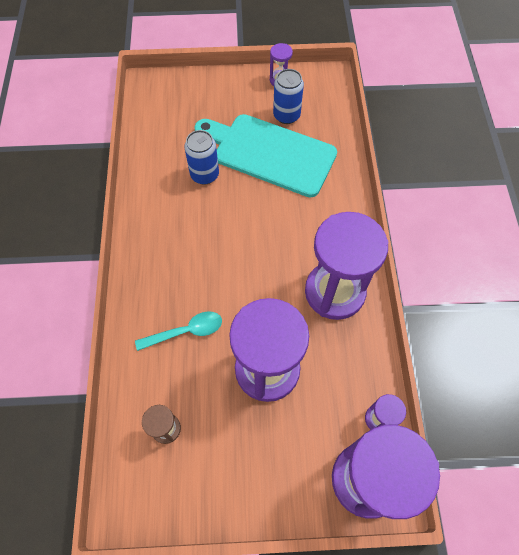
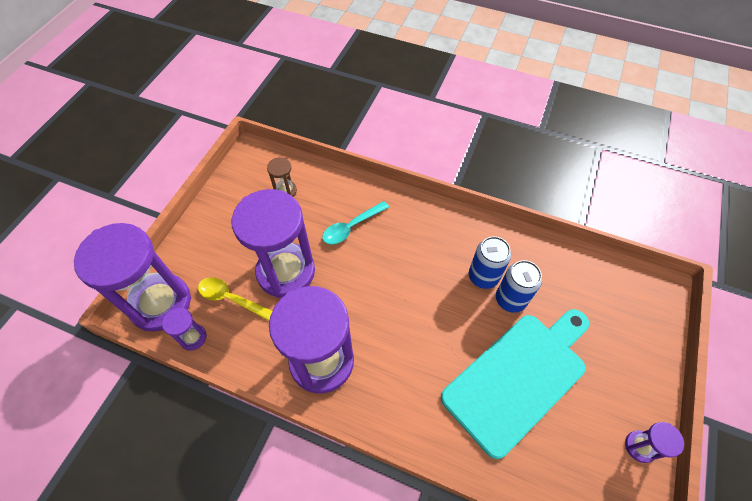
camera: 115 degrees right, 5 degrees down
(186, 331) = (351, 227): turquoise spoon -> turquoise spoon turned 45 degrees clockwise
(286, 115) = (573, 425): blue can -> blue can (483, 276)
(322, 406) = (231, 299): none -> yellow spoon

